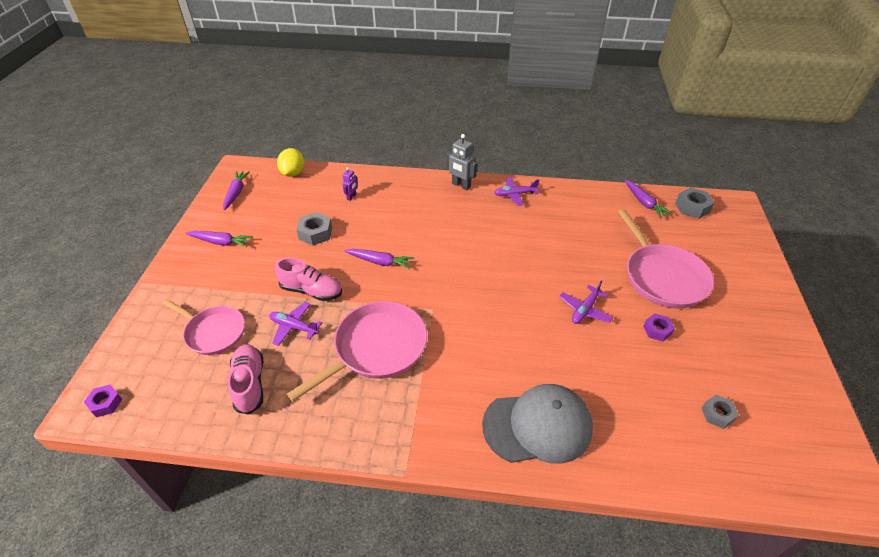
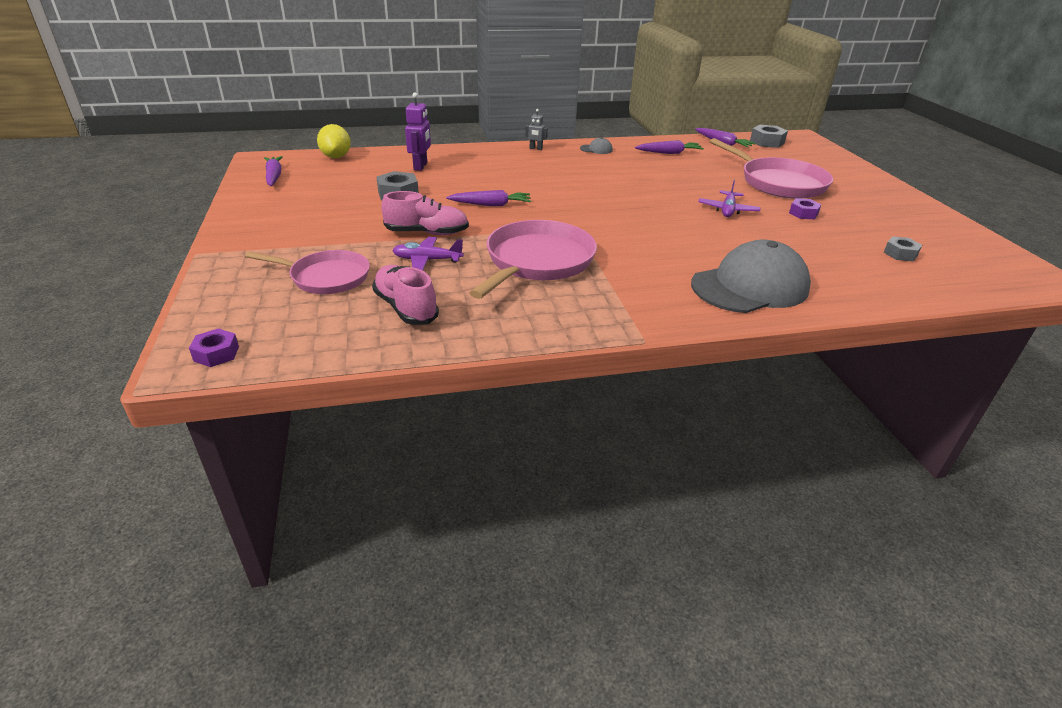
camera: 20 degrees left, 10 degrees down
(221, 242) = (282, 212): purple carrot -> purple carrot (669, 153)
(351, 197) = (420, 166): purple robot -> purple robot, size x1.68
(461, 185) = (536, 148): grey robot -> grey robot, size x0.59
(515, 194) = (596, 149): purple plane -> grey cap

